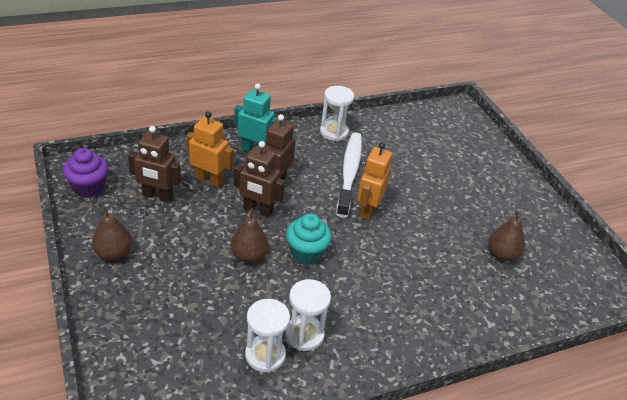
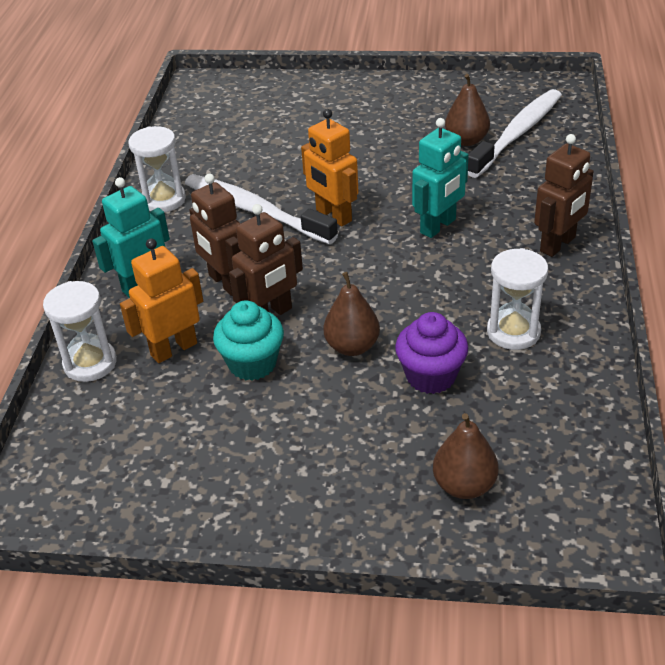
camera: 55 degrees left, 0 degrees up
(89, 187) = (91, 497): purple cupcake -> purple cupcake (431, 376)
(113, 253) = (265, 493): brown pear -> brown pear (464, 485)
(157, 196) = (170, 415): brown robot -> brown robot (558, 244)
(265, 355) = (530, 376): white hourglass -> white hourglass (90, 363)
(306, 253) = (377, 291): turquoise cupcake -> turquoise cupcake (252, 363)
(391, 265) = (438, 226): none -> turquoise robot
(534, 282) = (517, 134): none -> white toothbrush

